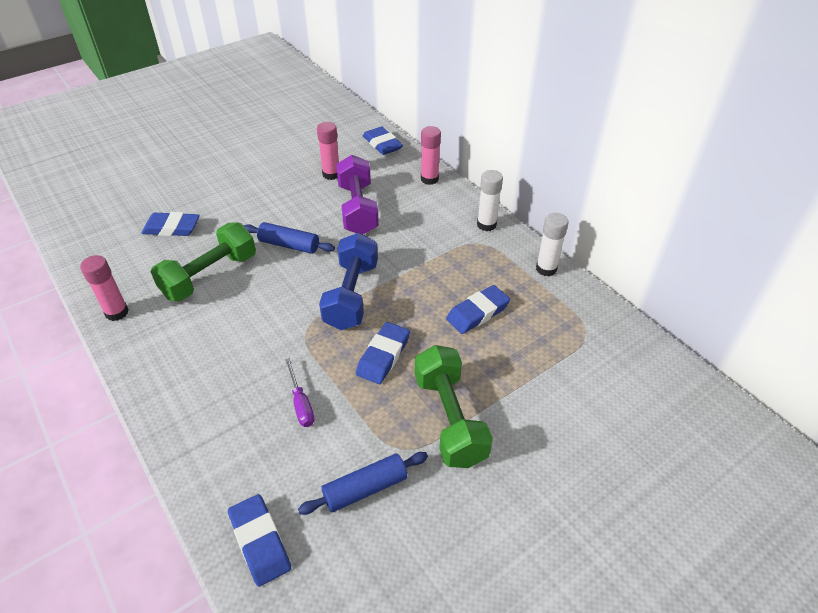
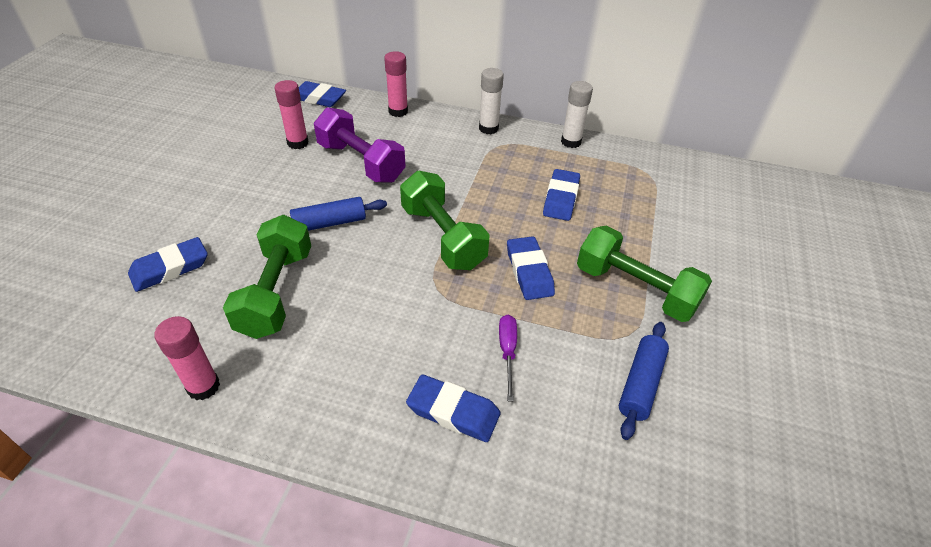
camera: 40 degrees left, 0 degrees up
(260, 542) = (614, 491): blue eraser -> blue eraser (453, 411)
(301, 403) = (507, 352): purple screwdriver -> purple screwdriver turned 120 degrees counterclockwise
(351, 295) = (443, 237): blue dumbbell -> green dumbbell

